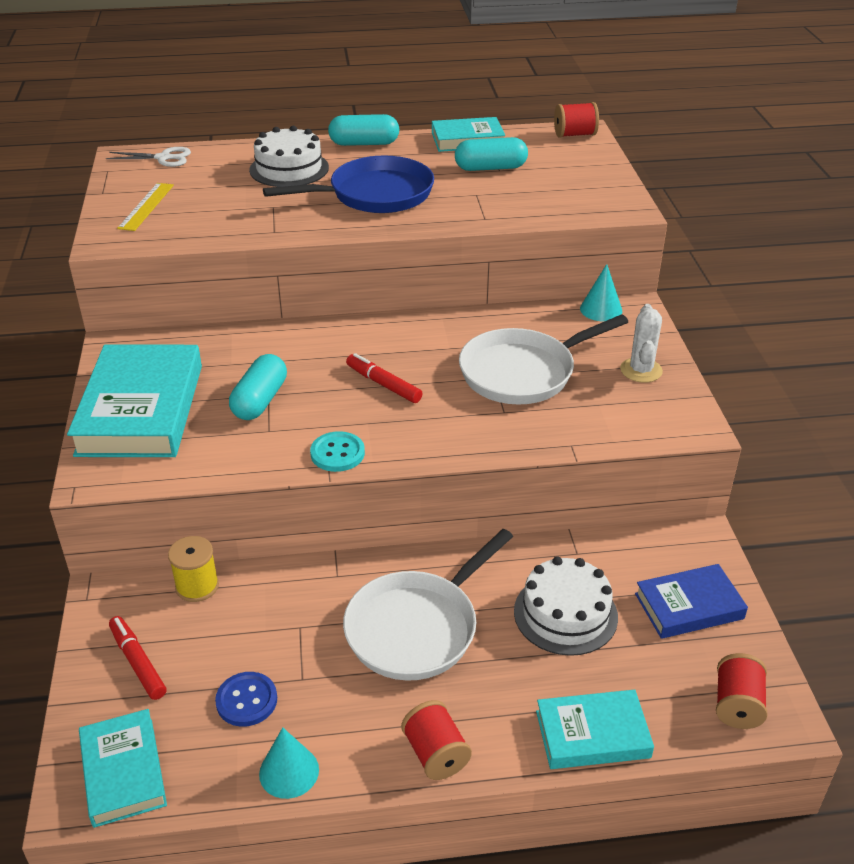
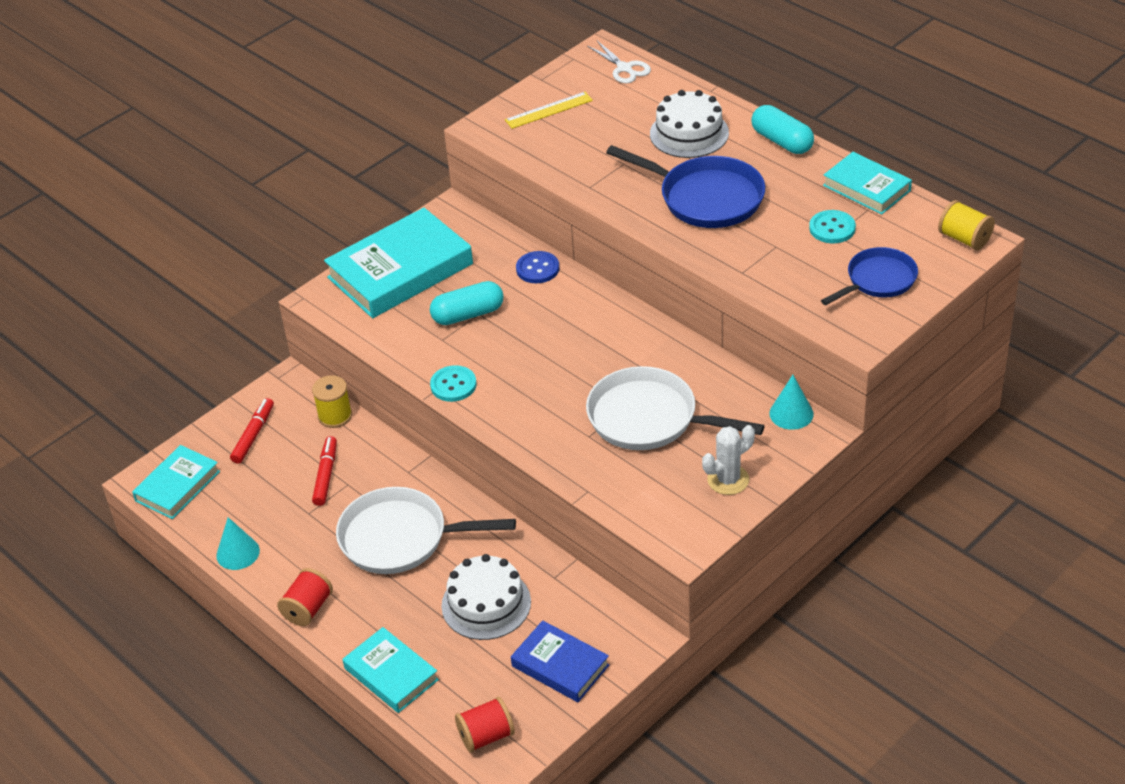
camera: 55 degrees right, 5 degrees up
(246, 700) = (270, 500): blue button -> blue button (537, 269)
(383, 384) = (552, 359): red marker -> red marker (326, 475)
(490, 168) = (832, 228): turquoise capsule -> turquoise button
(573, 177) = (877, 280): none -> blue pan
(574, 135) = (964, 239): red spool -> yellow spool

